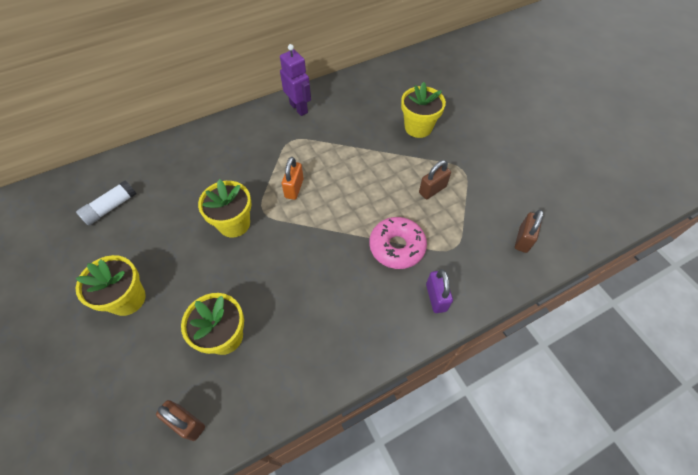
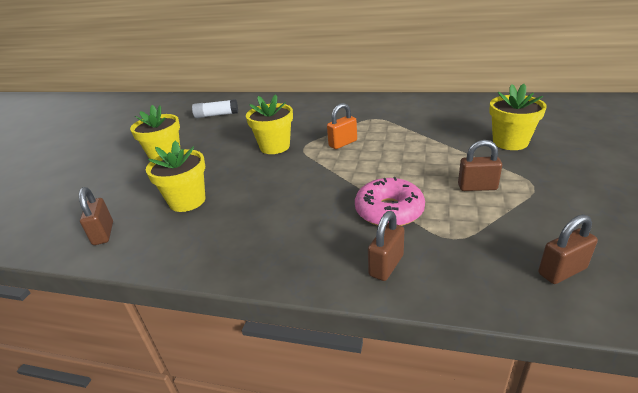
camera: 45 degrees right, 25 degrees down
(299, 108) = (403, 103): purple robot -> none
(436, 297) = (386, 265): purple padlock -> brown padlock

